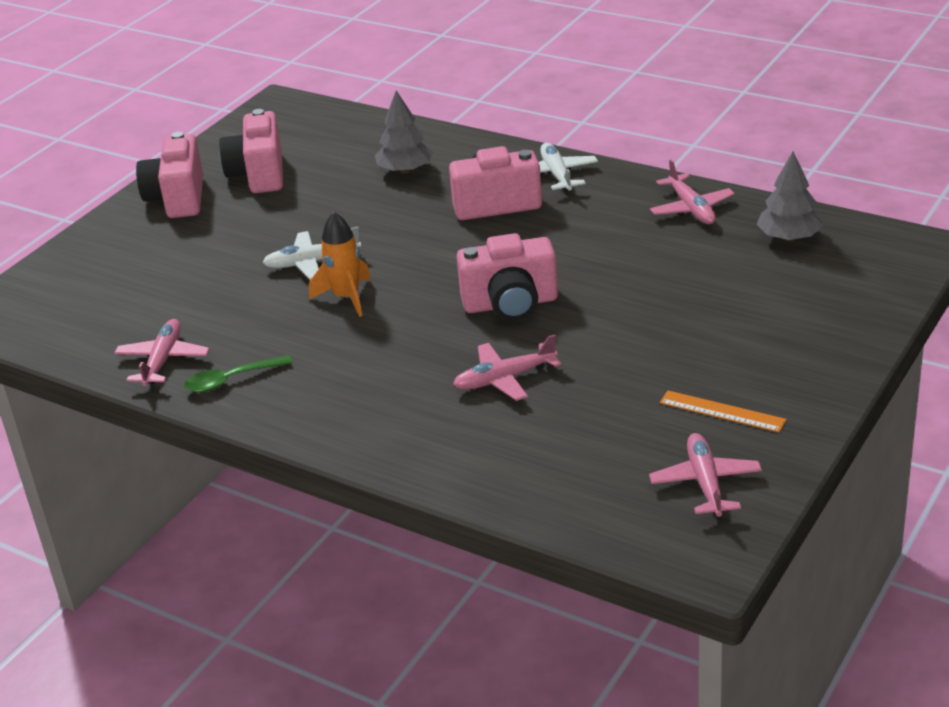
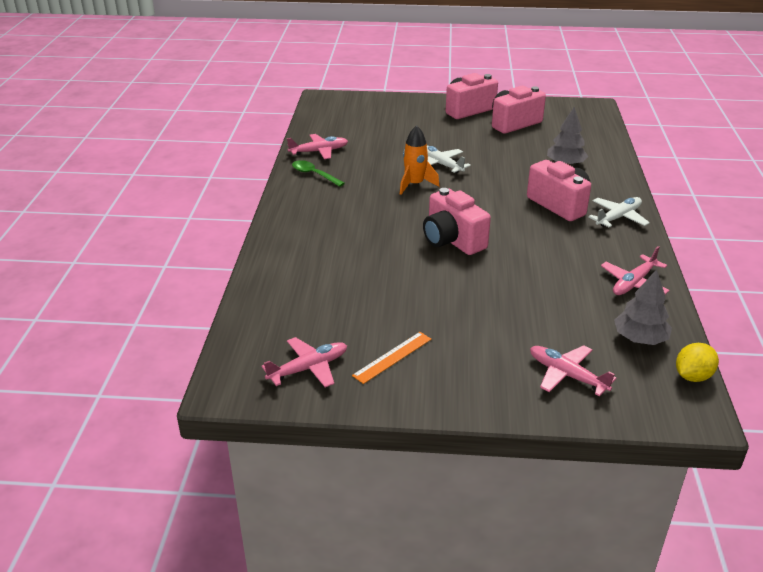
camera: 60 degrees right, 0 degrees up
(505, 379) = (372, 259): pink plane -> pink plane (567, 375)
(722, 411) = (392, 357): orange ruler -> orange ruler turned 45 degrees clockwise
(864, 228) = (692, 376): none -> yellow lemon

